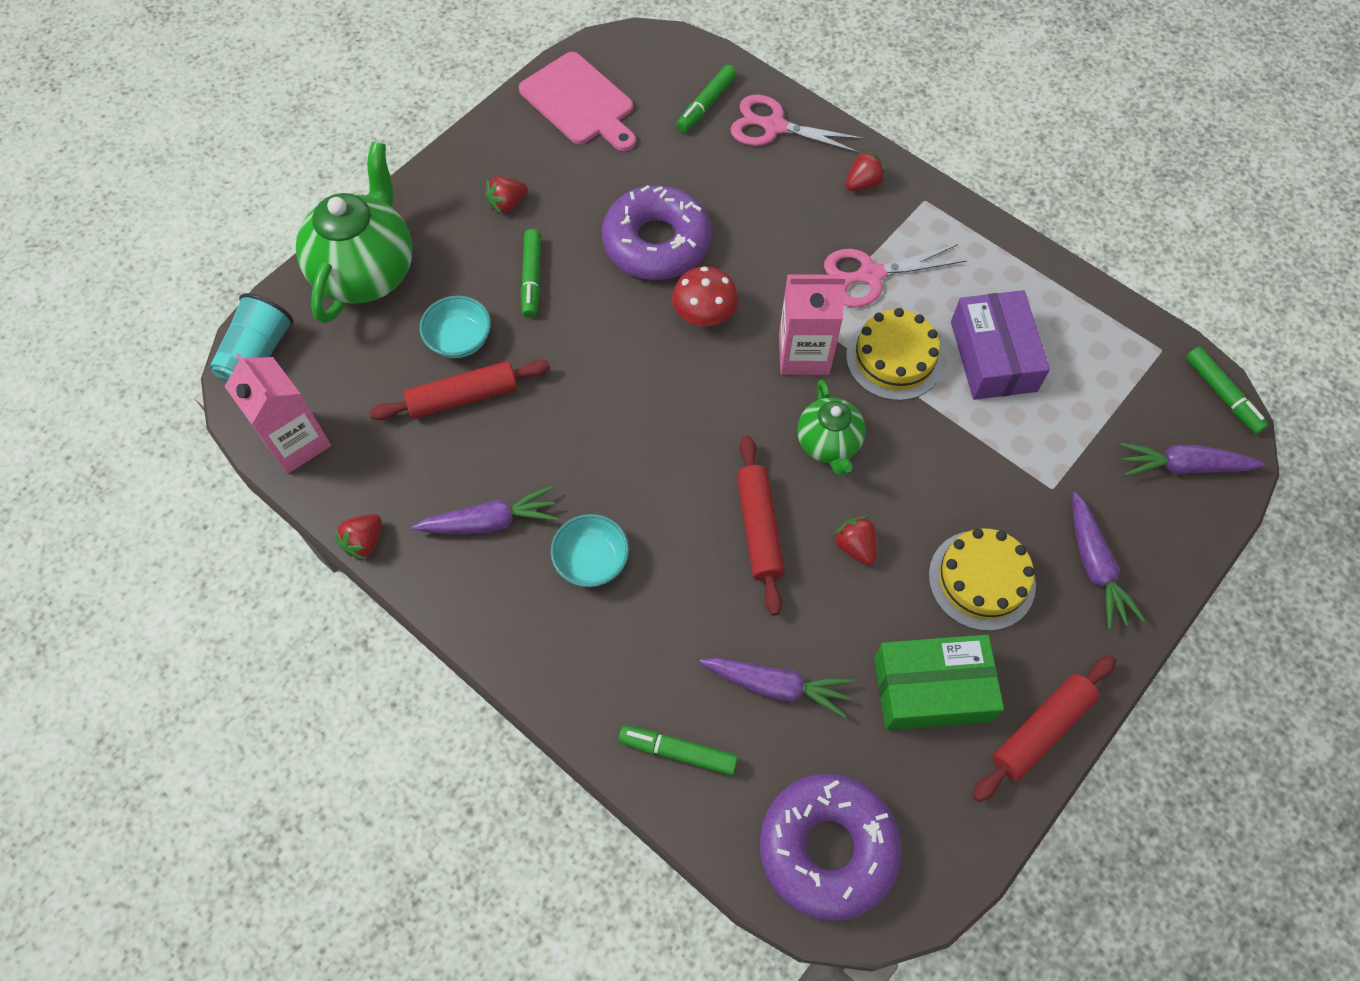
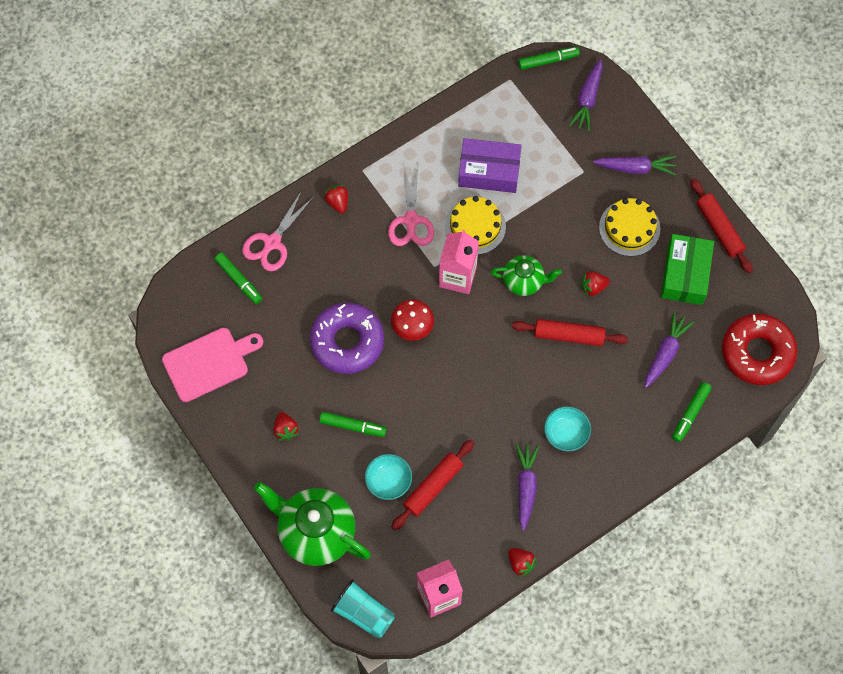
camera: 75 degrees left, 5 degrees up
(463, 397) = (433, 487): red rolling pin -> red rolling pin turned 45 degrees clockwise
(827, 848) = (757, 353): purple donut -> red donut

